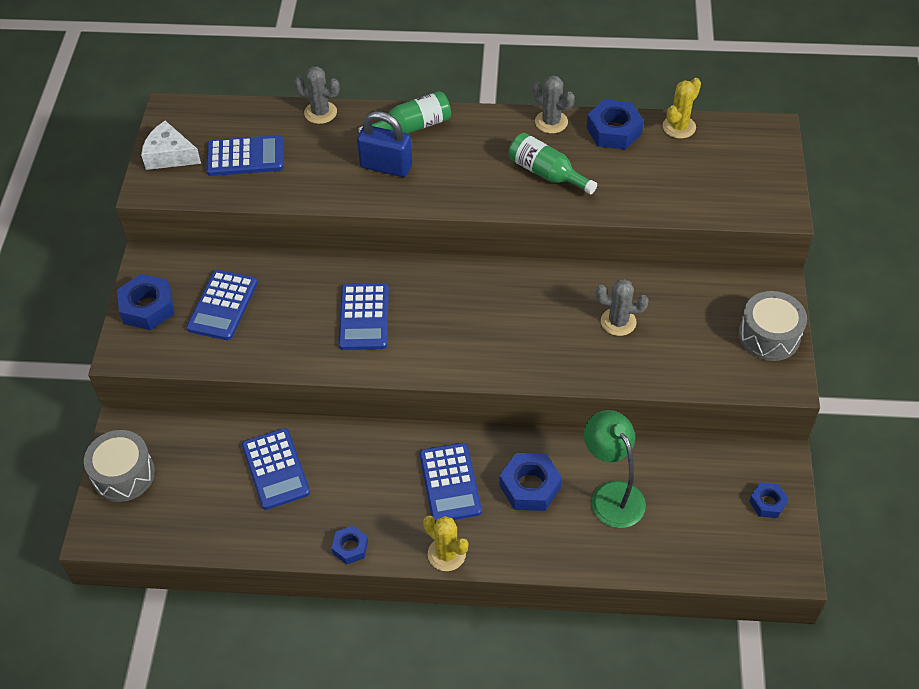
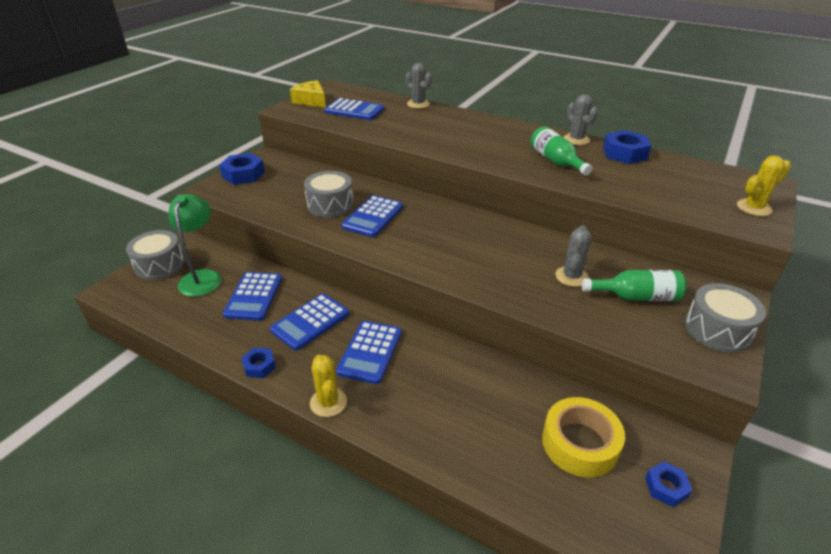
camera: 25 degrees right, 15 degrees down
(169, 155) = (311, 101): white cheese -> yellow cheese
(222, 305) = (288, 186): blue calculator -> blue calculator (310, 322)
(300, 317) = (330, 205): none -> grey drum
(386, 166) = (440, 133): blue padlock -> none
(412, 127) = (472, 121): green bottle -> green bottle (636, 296)
(530, 486) = (434, 380): blue nut -> none
(611, 495) = (504, 415): green lamp -> green lamp (202, 277)
(618, 322) = (571, 276): grey cactus -> grey cactus turned 75 degrees clockwise
(679, 127) = (681, 163): yellow cactus -> yellow cactus (754, 208)
(687, 493) = (580, 443): none -> yellow tape

